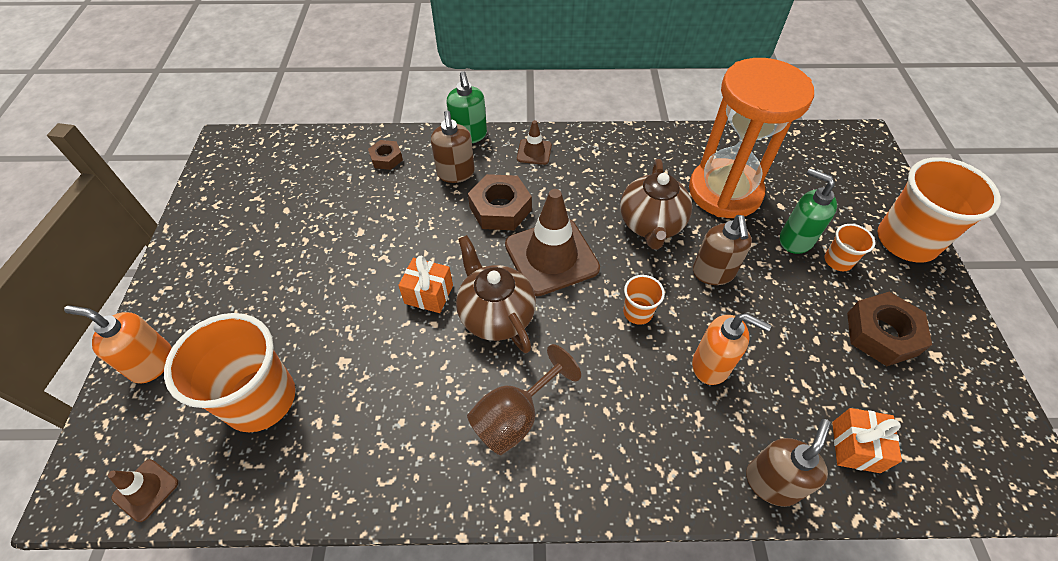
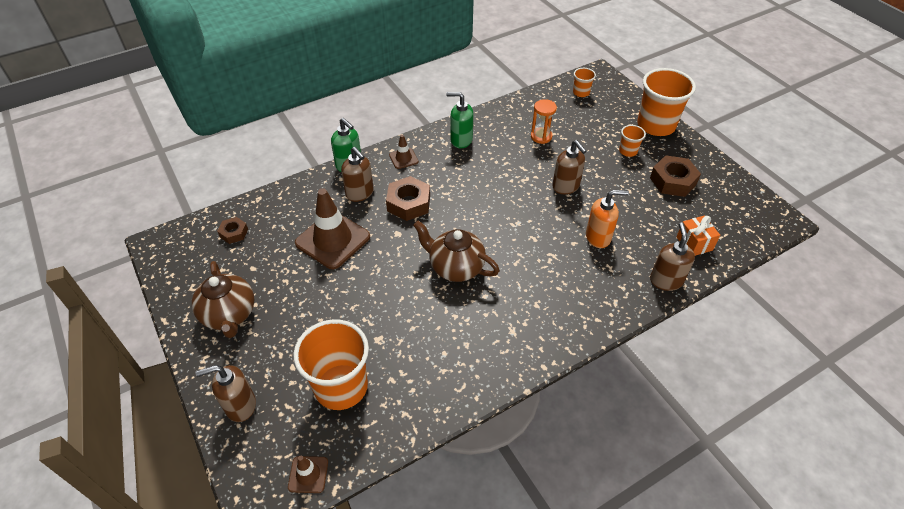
camera: 30 degrees left, 5 degrees down
(152, 363) = (240, 406): orange soap dispenser -> brown soap dispenser
(386, 158) = (300, 203): brown nut -> brown nut (234, 233)
(429, 294) = (403, 275): orange gift -> none
(515, 417) = (510, 316): brown goblet -> none
(551, 256) = (464, 218): brown traffic cone -> brown traffic cone (333, 240)
(637, 312) = (539, 227): orange cup -> orange cup (581, 92)
(651, 225) = (511, 174): brown teapot -> brown teapot (229, 315)
(724, 191) = (541, 136): orange hourglass -> orange hourglass, size x0.42
(795, 240) = (598, 149): green soap dispenser -> green soap dispenser (461, 140)

